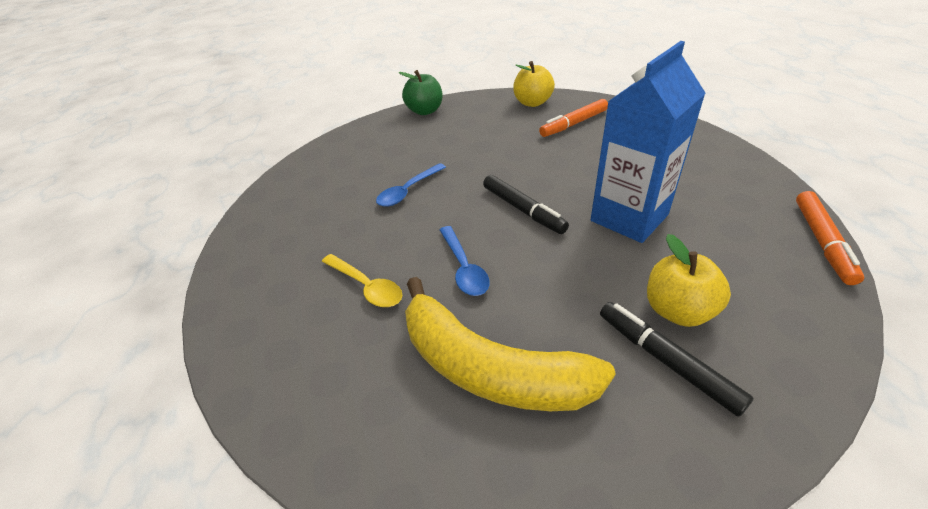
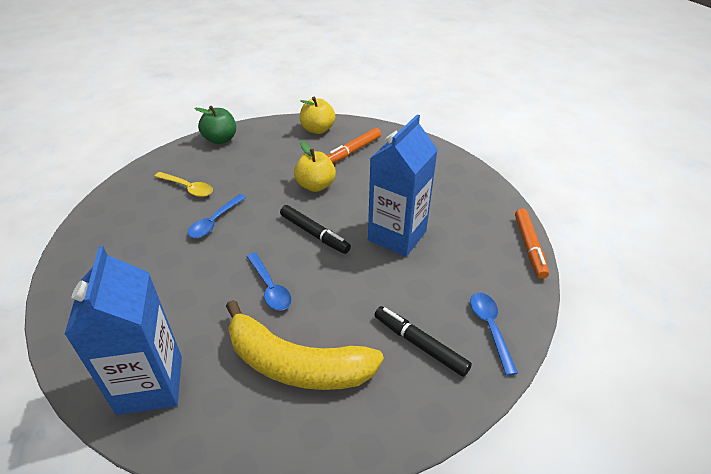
camera: 15 degrees left, 0 degrees up
(305, 372) = (150, 384): none -> blue carton
(366, 286) = (190, 310): yellow spoon -> yellow spoon (188, 188)
(678, 310) = (429, 307): yellow apple -> yellow apple (315, 186)
(773, 348) = (490, 328): none -> blue spoon

